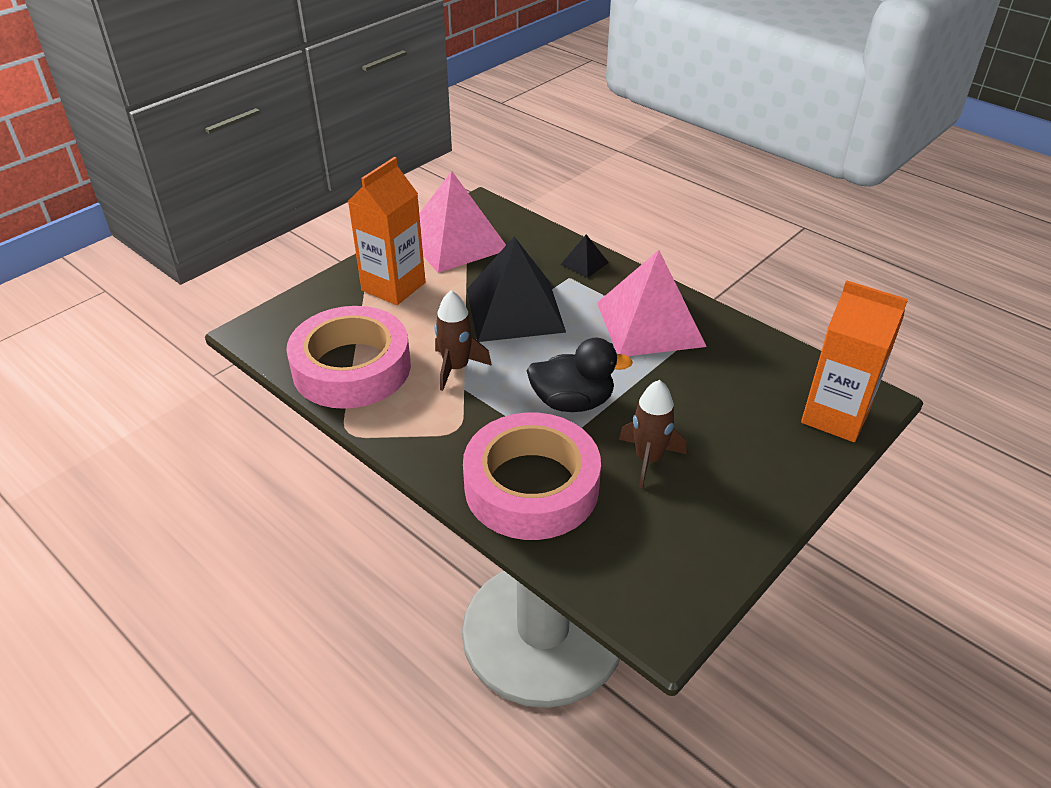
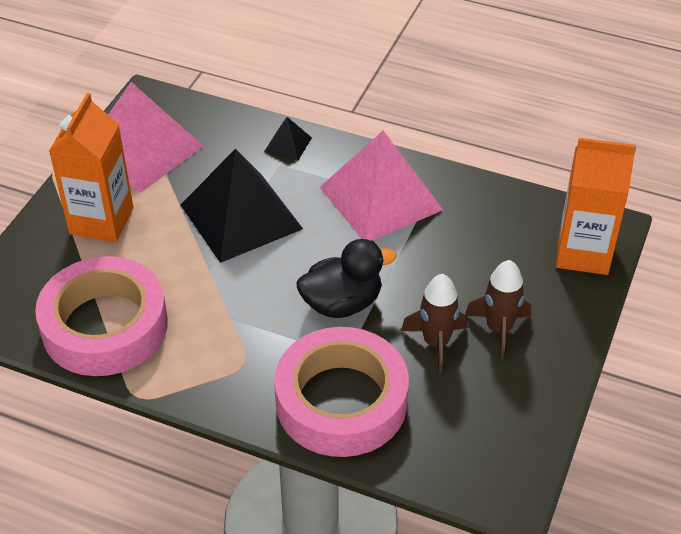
camera: 20 degrees left, 5 degrees up
(456, 368) = (212, 297): brown rocket -> brown rocket (499, 329)

